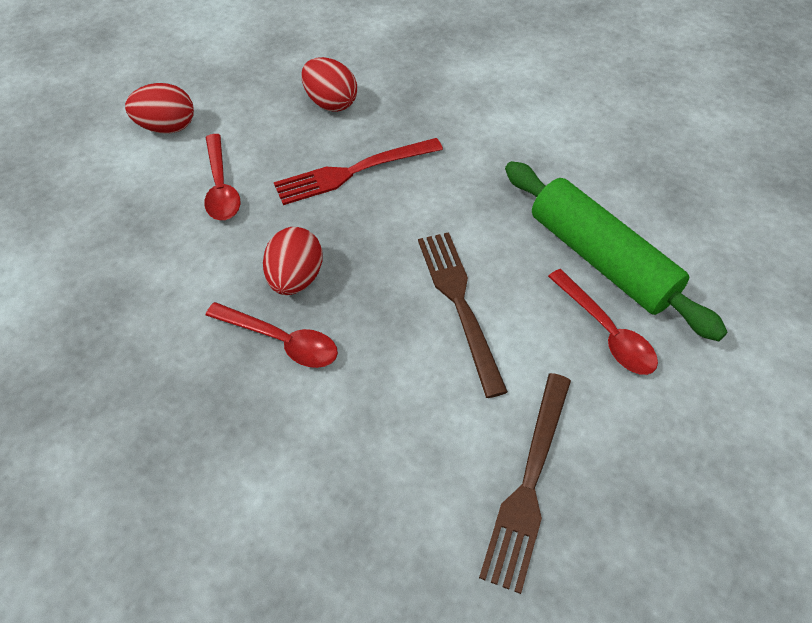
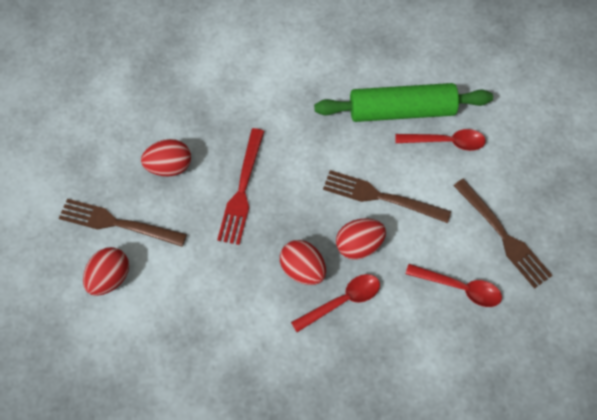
camera: 55 degrees left, 10 degrees up
(221, 187) = (195, 272): red spoon -> red spoon (460, 288)
(233, 100) = (117, 223): none -> brown fork
(372, 317) = (359, 245): none -> red egg

